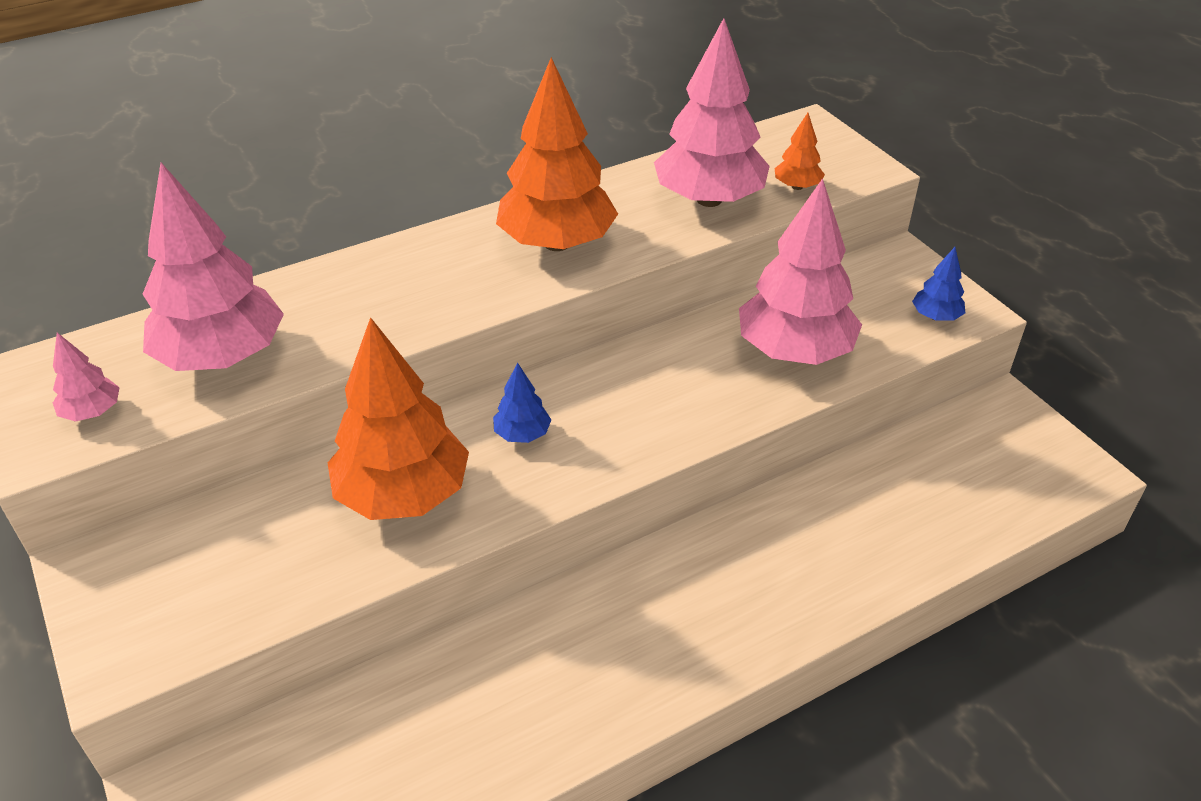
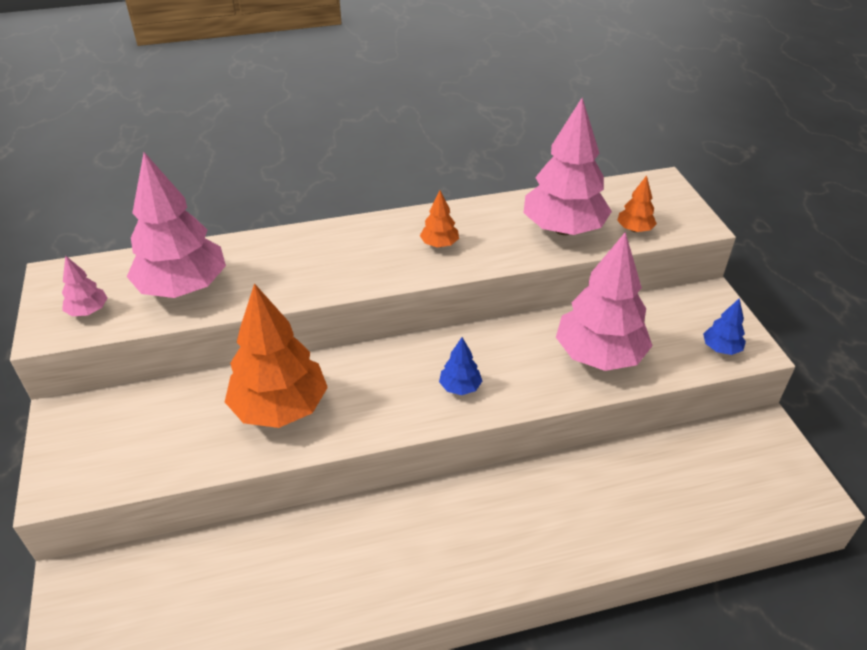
camera: 15 degrees right, 0 degrees up
(522, 434) = (377, 380): blue tree -> blue tree (460, 387)
(557, 243) = (439, 244): orange tree -> orange tree, size x0.45

